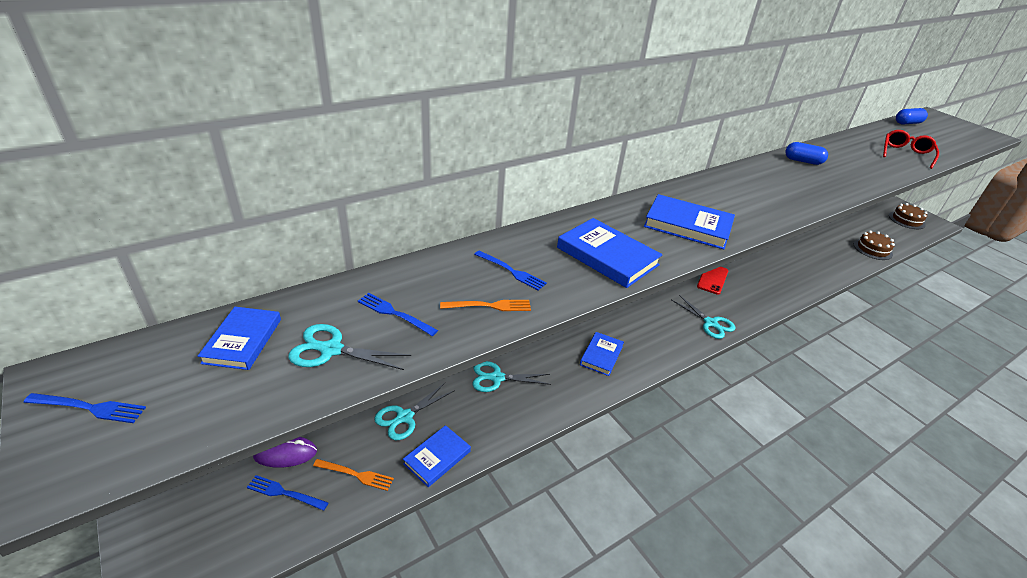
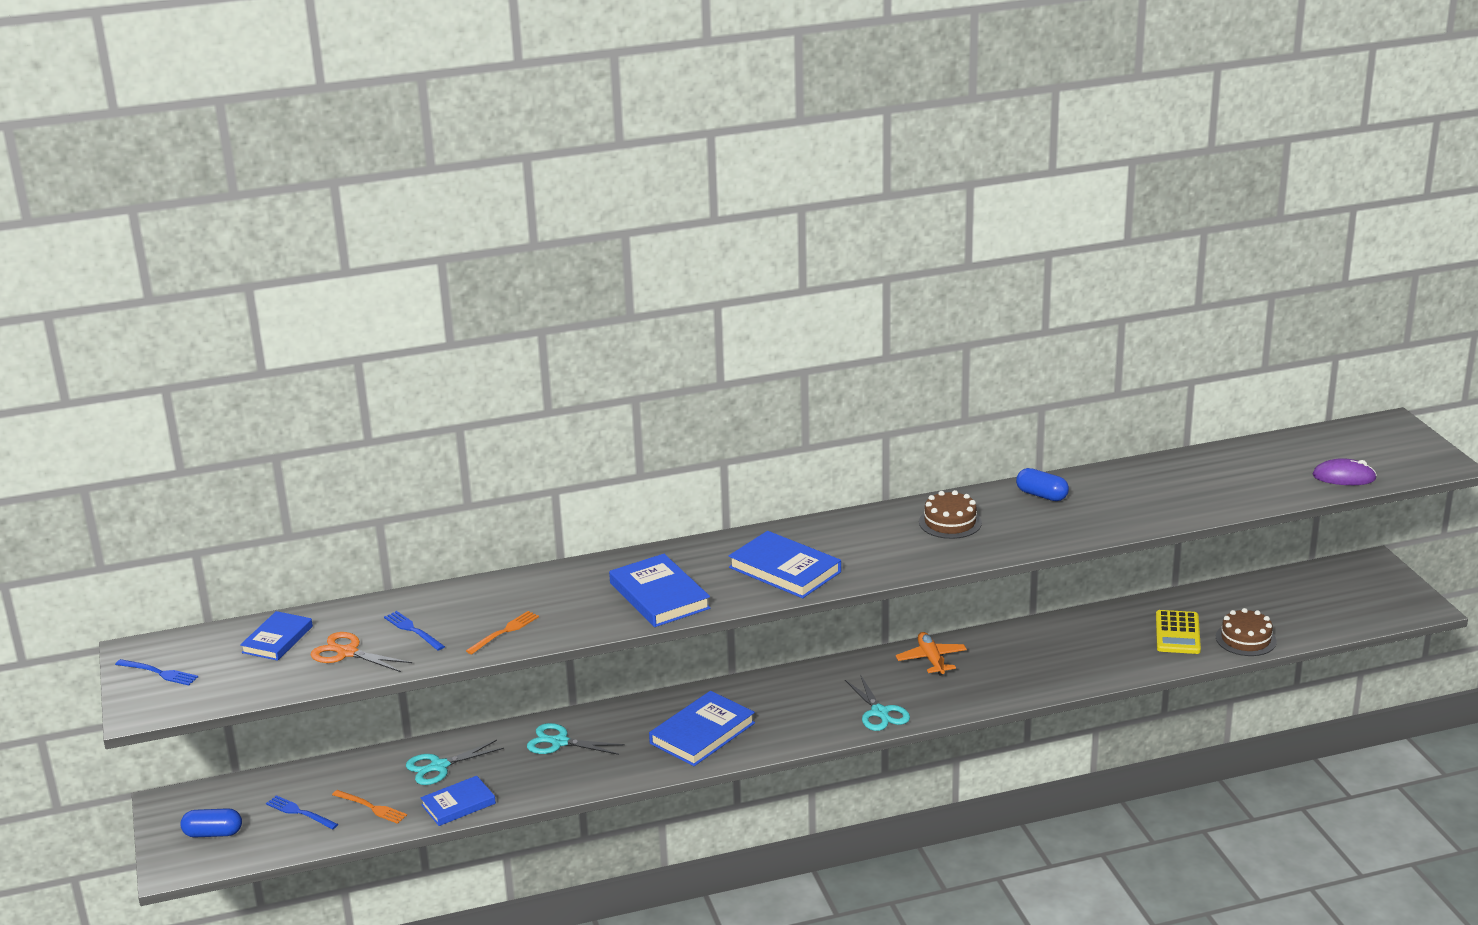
camera: 20 degrees right, 10 degrees down
(285, 453) = (308, 782): purple mouse -> purple mouse (1344, 477)
(331, 350) = (347, 653): turquoise scissors -> orange scissors
(490, 306) = (505, 631): orange fork -> orange fork turned 60 degrees counterclockwise
(512, 271) = (546, 603): blue fork -> none
(601, 355) = (702, 733): blue book -> blue book, size x1.53
(712, 279) = (931, 659): red phone -> orange plane
(834, 248) = (1177, 633): none -> yellow calculator
(906, 154) = (1230, 490): red glasses -> none
(906, 220) = (1367, 599): brown cake -> brown cake (950, 522)
(907, 123) = (1313, 438): blue capsule -> blue capsule (213, 833)

